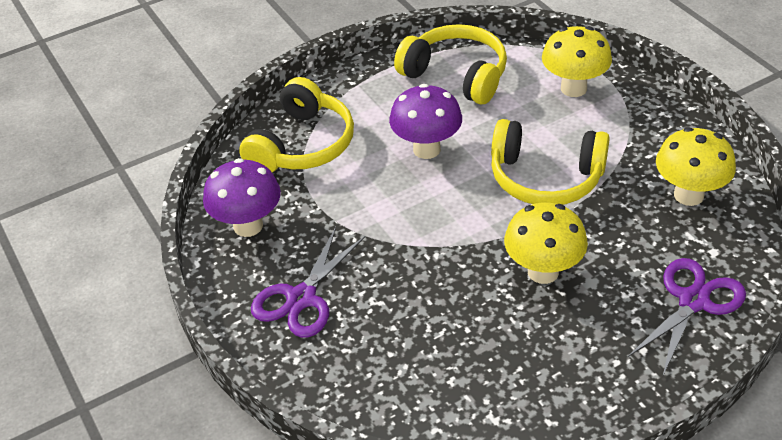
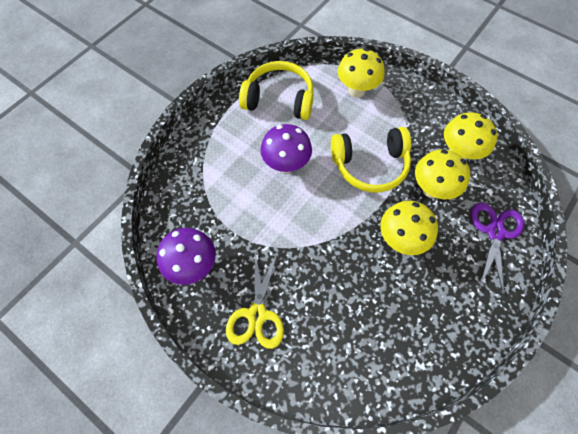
camera: 25 degrees left, 20 degrees up
(301, 298) = (257, 314): purple scissors -> yellow scissors
(302, 145) = (201, 185): yellow headphones -> none
(622, 227) = (431, 189): none -> yellow mushroom

